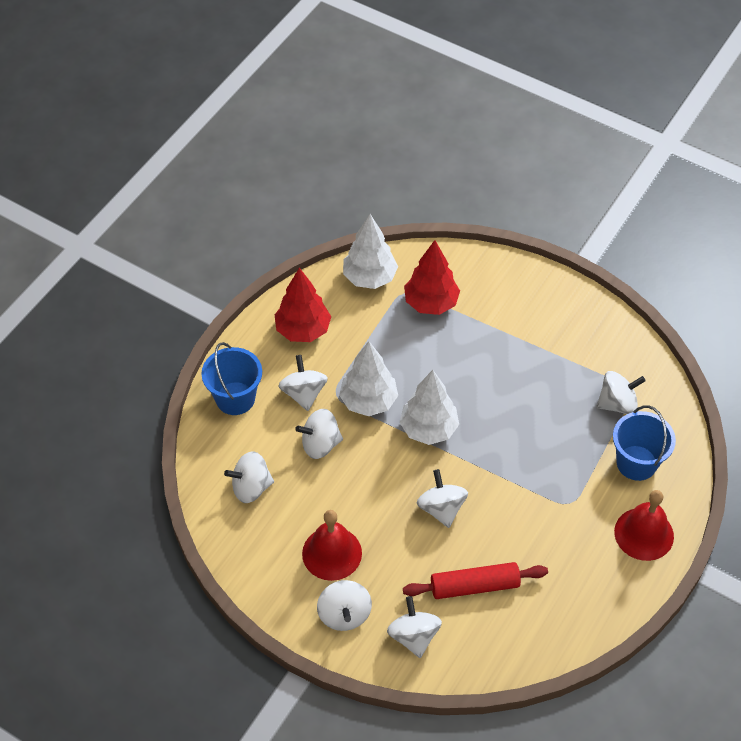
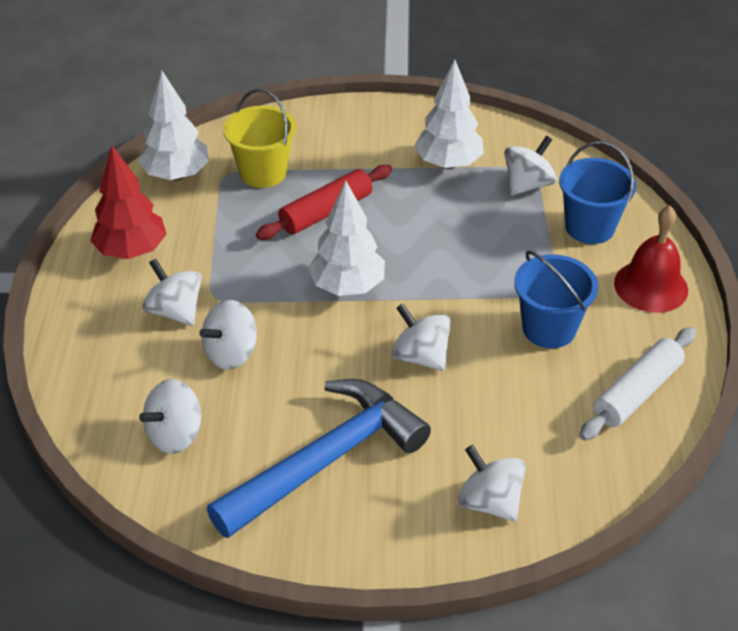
camera: 30 degrees left, 10 degrees down
(235, 398) = (92, 350): blue bucket -> blue bucket (549, 328)
(332, 553) = (326, 459): red bell -> blue hammer
(344, 614) = (390, 519): white spinning top -> none
(368, 401) = (258, 288): white tree -> white tree (448, 163)
(431, 303) = (263, 172): red tree -> yellow bucket
(474, 586) = (518, 416): red rolling pin -> red rolling pin (326, 212)
(569, 610) = (636, 392): none -> white rolling pin

